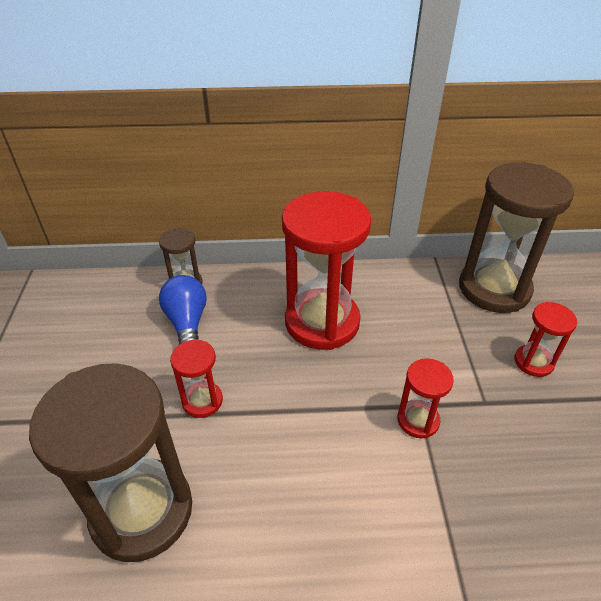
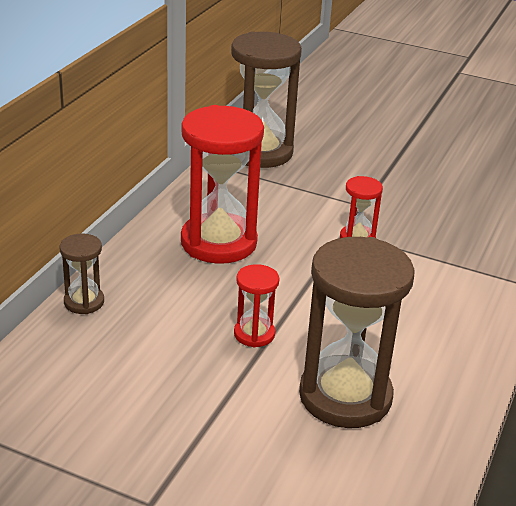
camera: 65 degrees left, 10 degrees down
(187, 323) = (145, 316): blue light bulb -> none
(533, 362) = (344, 171): red hourglass -> none

